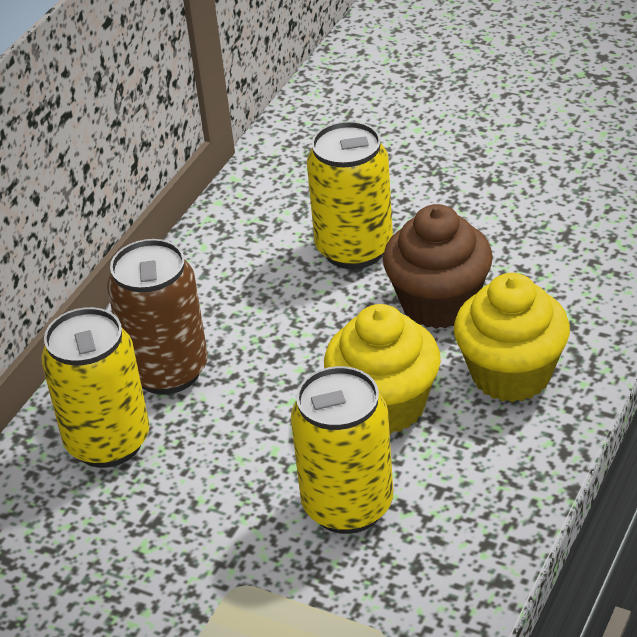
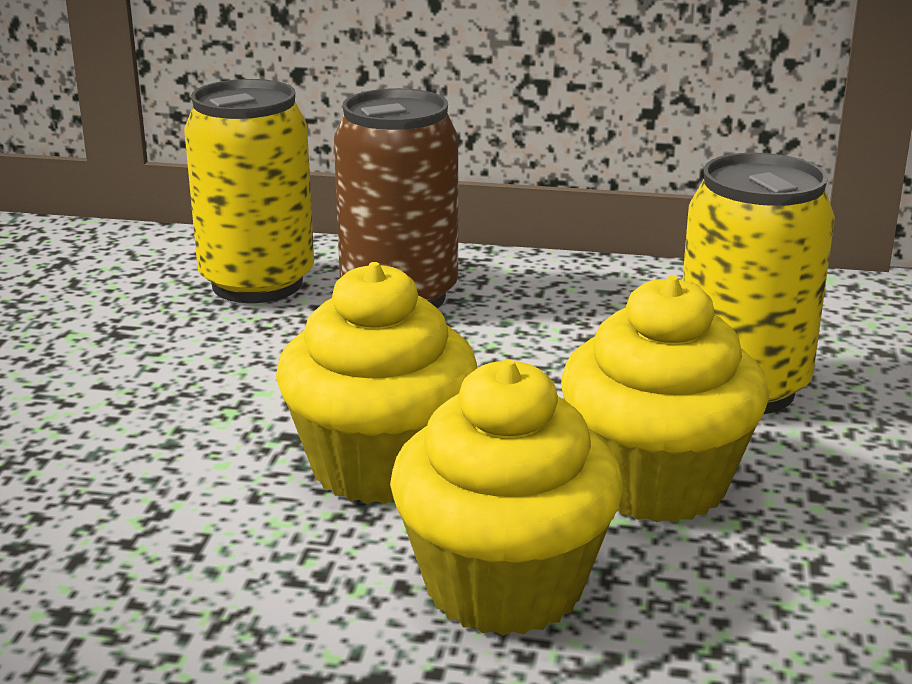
camera: 70 degrees right, 15 degrees down
(348, 506) = (150, 465): yellow can -> none
(439, 303) = (656, 483): brown cupcake -> yellow cupcake

